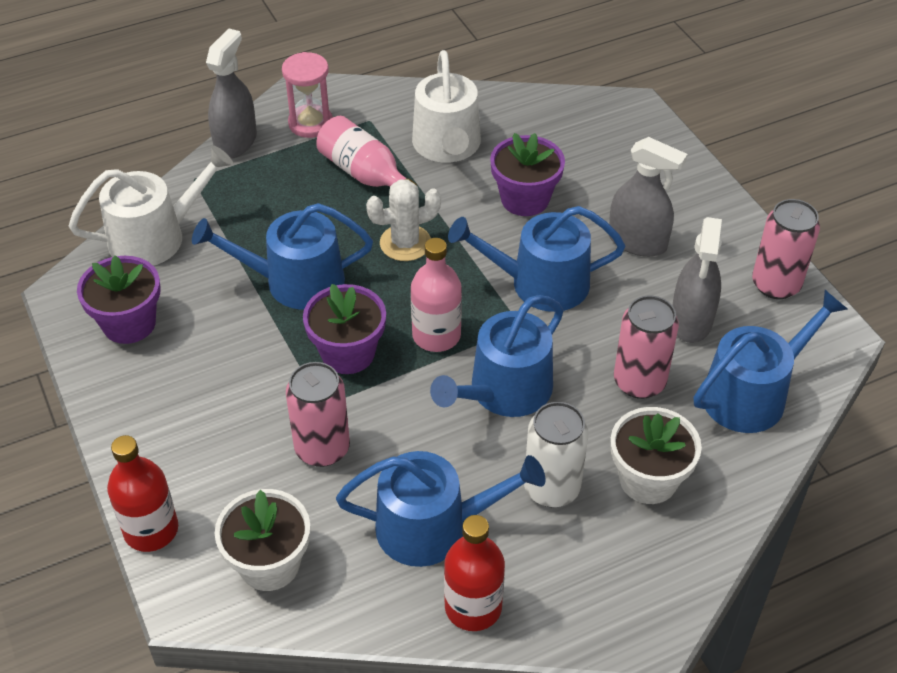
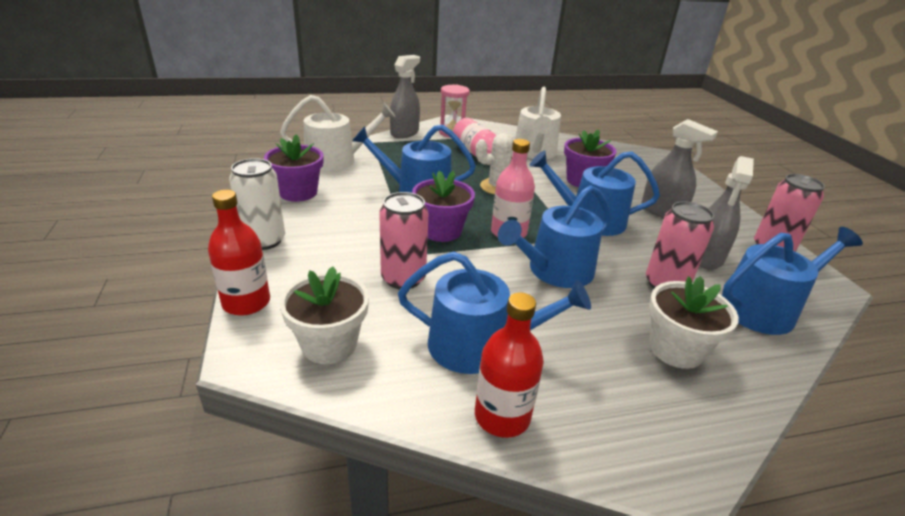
camera: 10 degrees right, 15 degrees down
(551, 488) = (588, 339): white can -> white can (264, 241)

